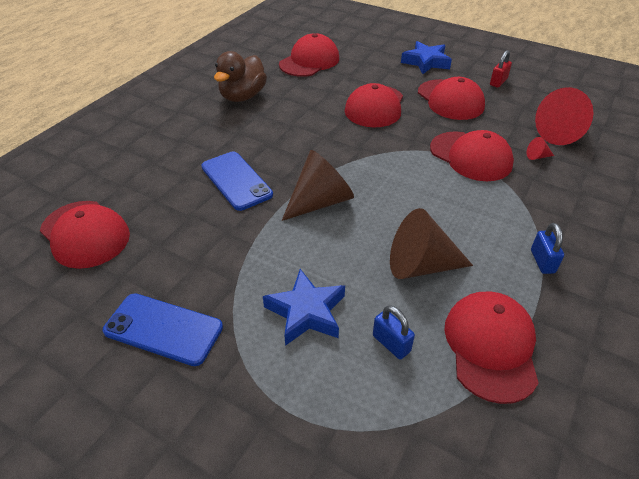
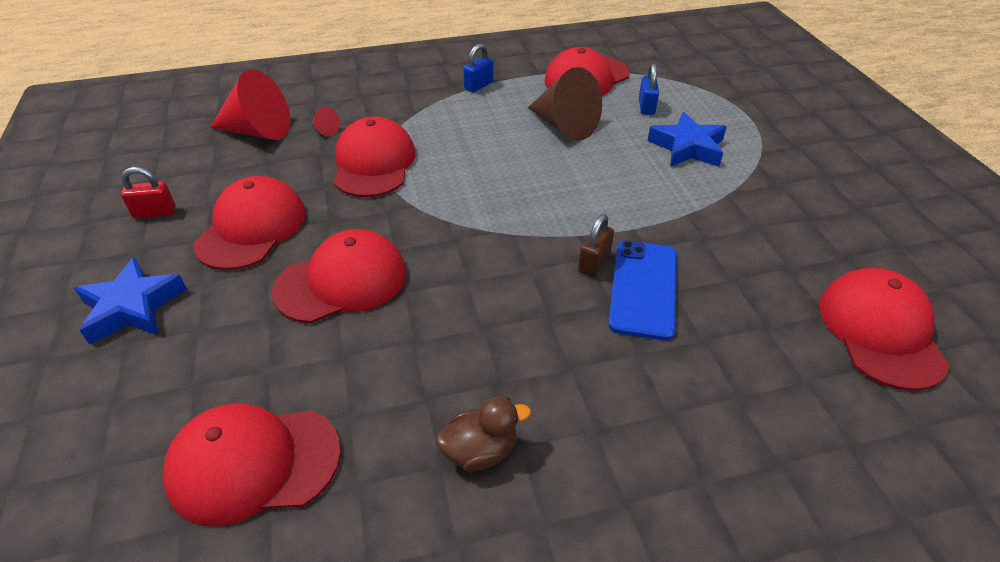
camera: 135 degrees left, 0 degrees up
(163, 329) = (817, 195): blue phone -> none
(242, 96) = (480, 451): brown duck -> brown duck, size x0.61
(276, 178) = (594, 263): none -> brown padlock
(320, 202) = (578, 211): brown cone -> none

